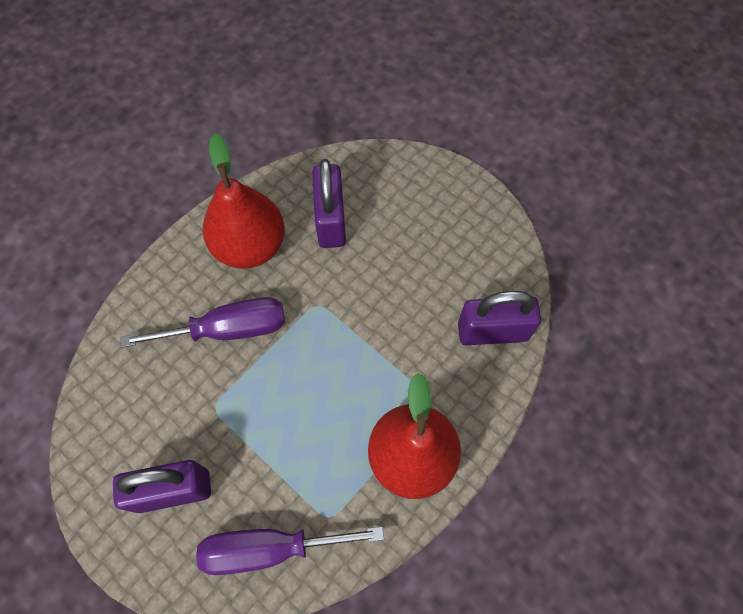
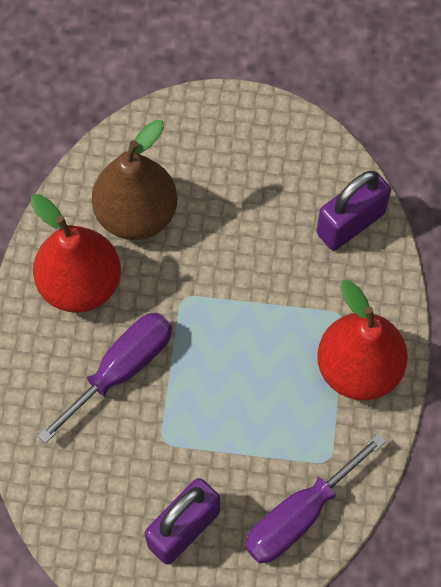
camera: 35 degrees left, 0 degrees up
(331, 220) = (136, 214): purple padlock -> brown pear

